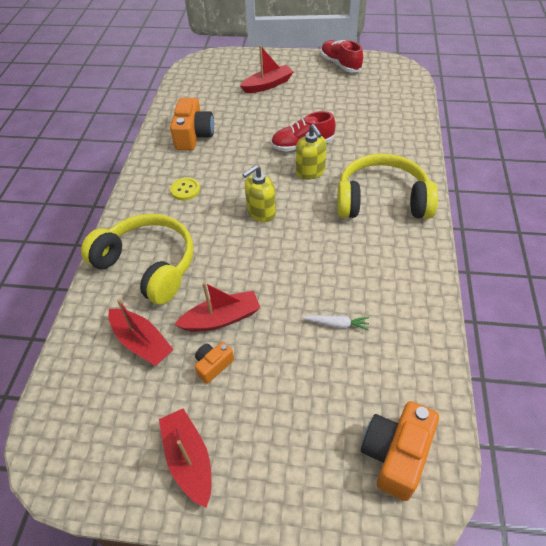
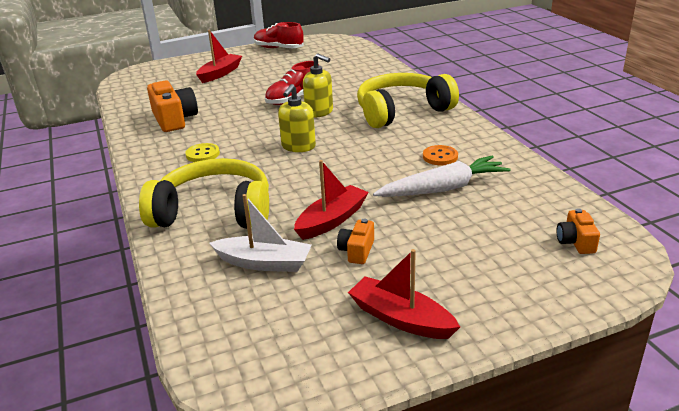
camera: 30 degrees left, 20 degrees down
(142, 342) = (264, 263): red boat -> white boat
(337, 324) = (443, 188): white carrot -> white carrot, size x2.08
(367, 280) = (440, 157): none -> orange button
(396, 454) = (575, 242): orange camera -> orange camera, size x0.54

